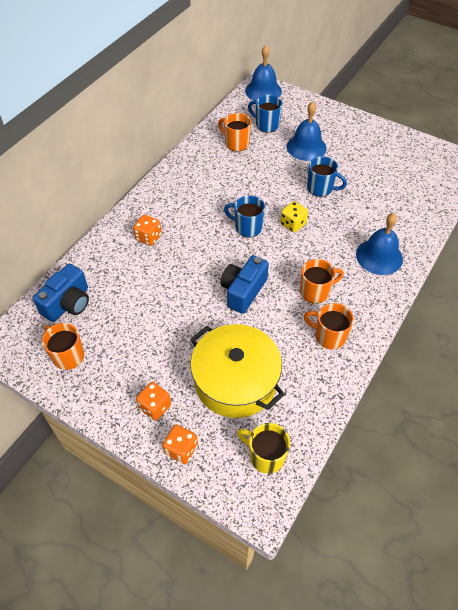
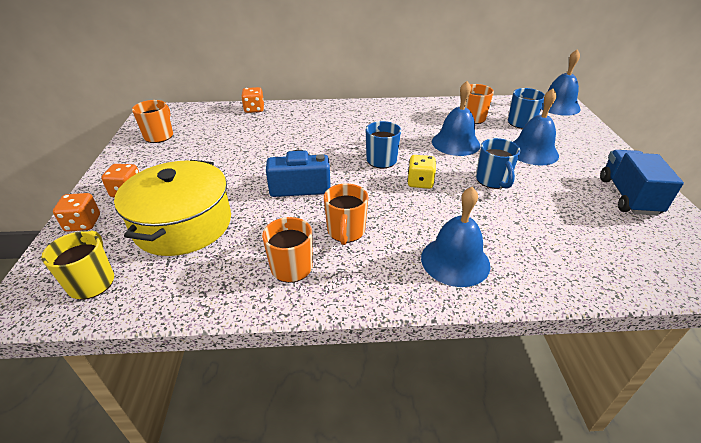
camera: 55 degrees right, 15 degrees down
(68, 303) = (211, 118): blue camera -> none
(148, 237) = (311, 122): orange dice -> orange dice (254, 109)
(262, 175) = (455, 143): none -> blue bell
(315, 292) = (346, 232): orange mug -> orange mug turned 60 degrees clockwise
(382, 144) = (627, 196): none -> blue truck

